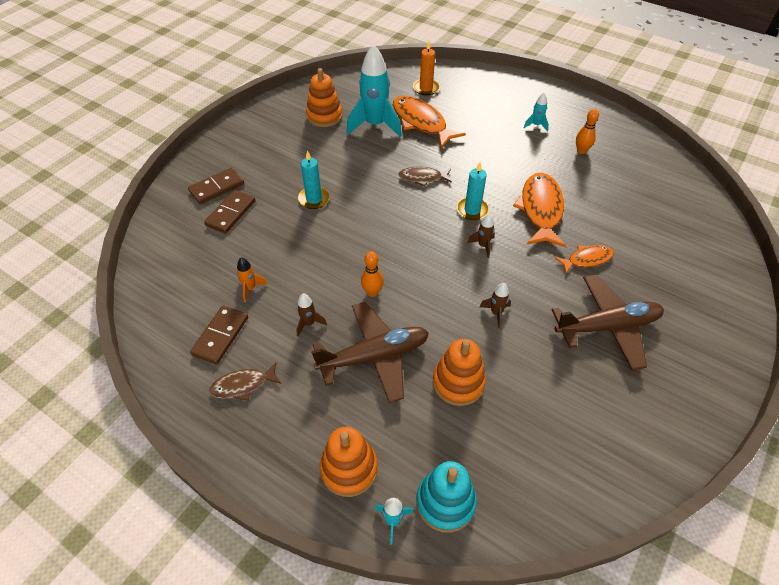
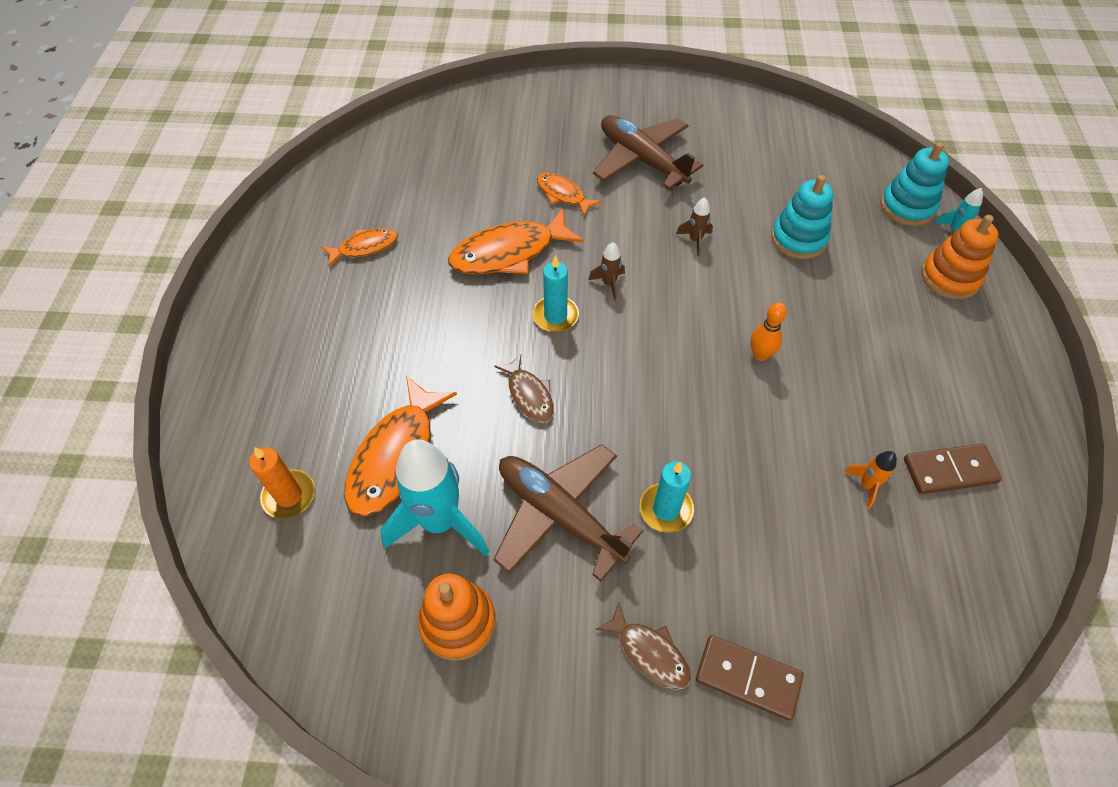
camera: 120 degrees left, 5 degrees up
(230, 213) = (778, 610): brown domino -> none
(243, 385) = (972, 407): brown fish -> brown fish (649, 652)
(308, 323) = (852, 392): brown rocket -> none
(374, 356) = (833, 313): brown plane -> brown plane (560, 515)
(458, 383) = (798, 239): orange stacking toy -> turquoise stacking toy
(536, 125) = (328, 310): turquoise rocket -> none
(581, 151) = (364, 247): orange bowling pin -> orange fish

